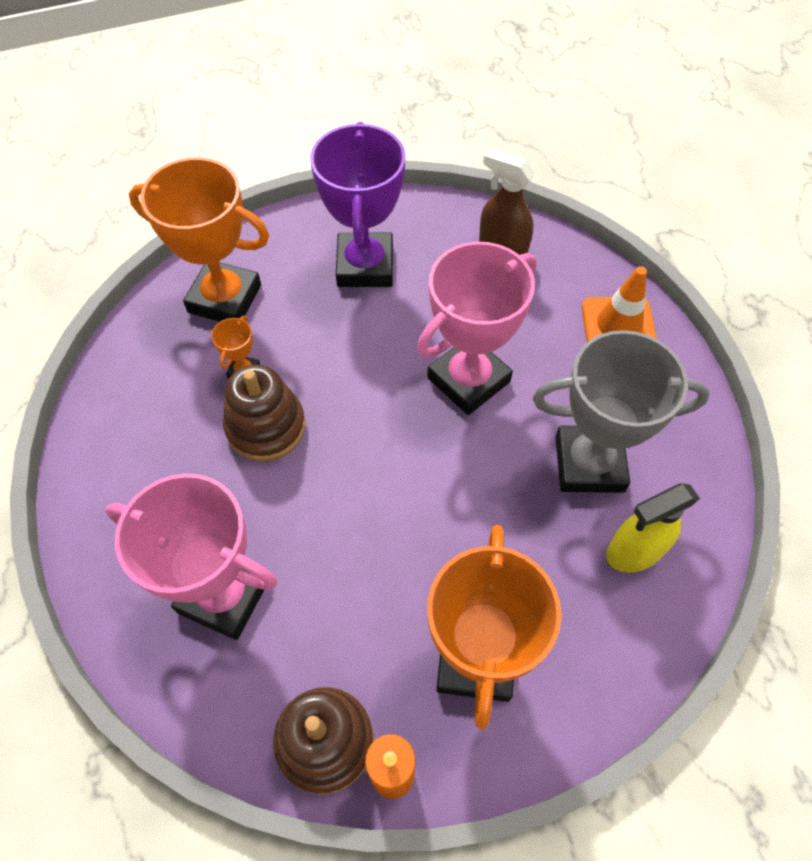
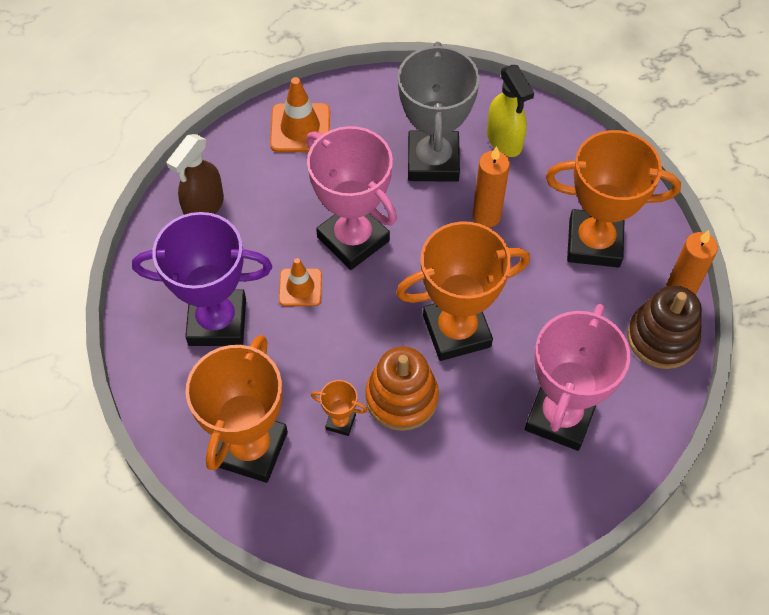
camera: 90 degrees left, 0 degrees up
(266, 427) = (401, 398): brown stacking toy -> orange stacking toy
(346, 484) = (456, 331): none -> orange trophy
(405, 332) = (300, 287): none -> orange traffic cone
(510, 523) = (486, 216): none -> orange candle

